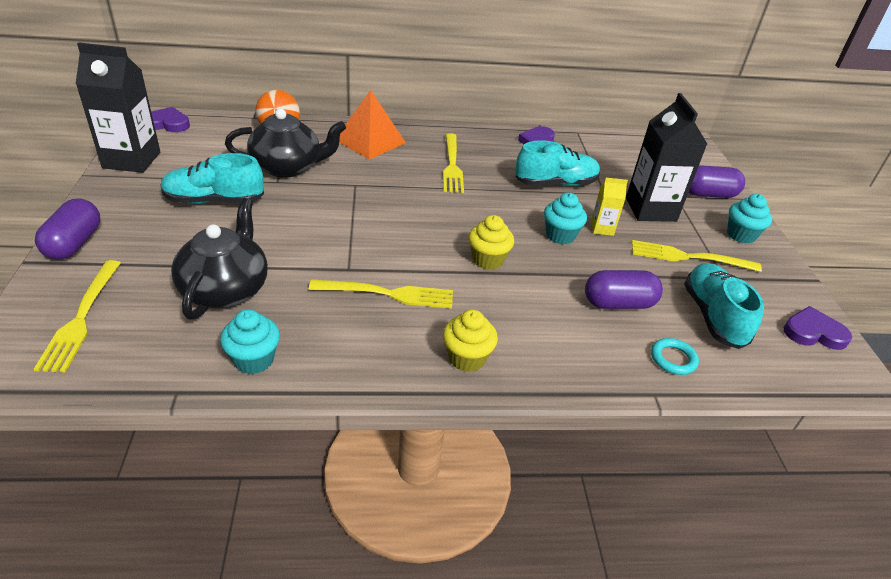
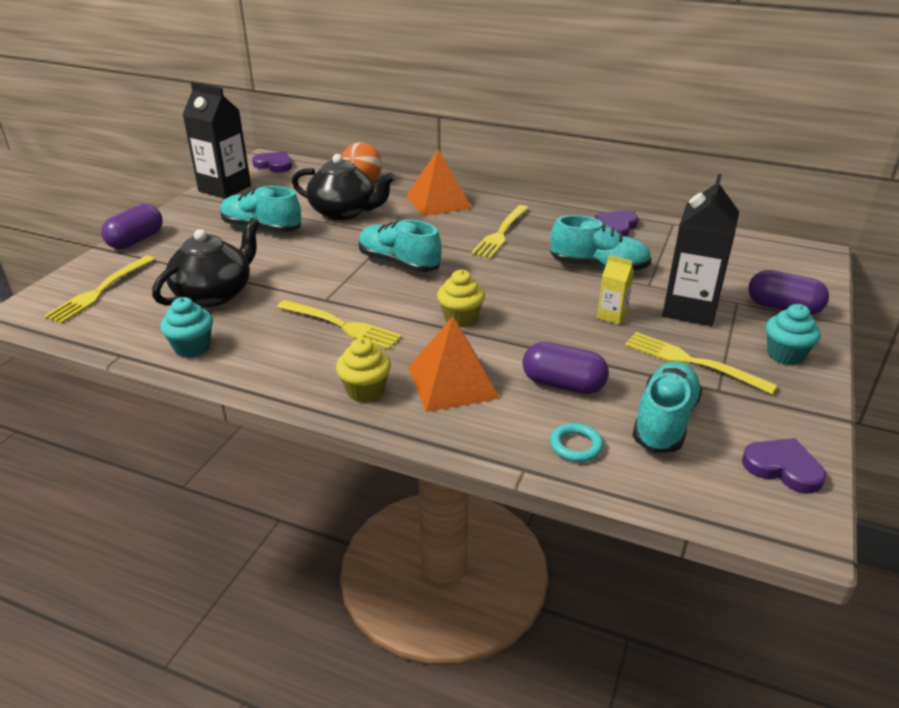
camera: 30 degrees right, 5 degrees down
(387, 214) = (399, 263): none -> turquoise shoe
(533, 326) = (452, 382): none -> orange pyramid
(560, 235) = (557, 313): turquoise cupcake -> none

